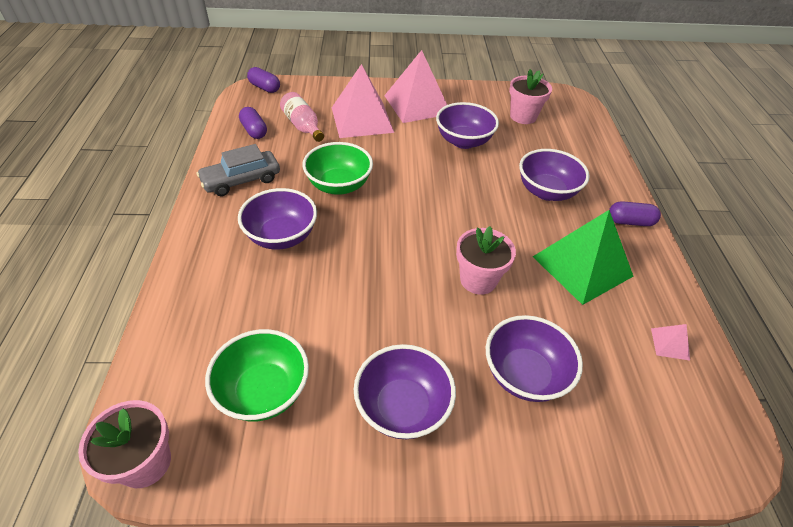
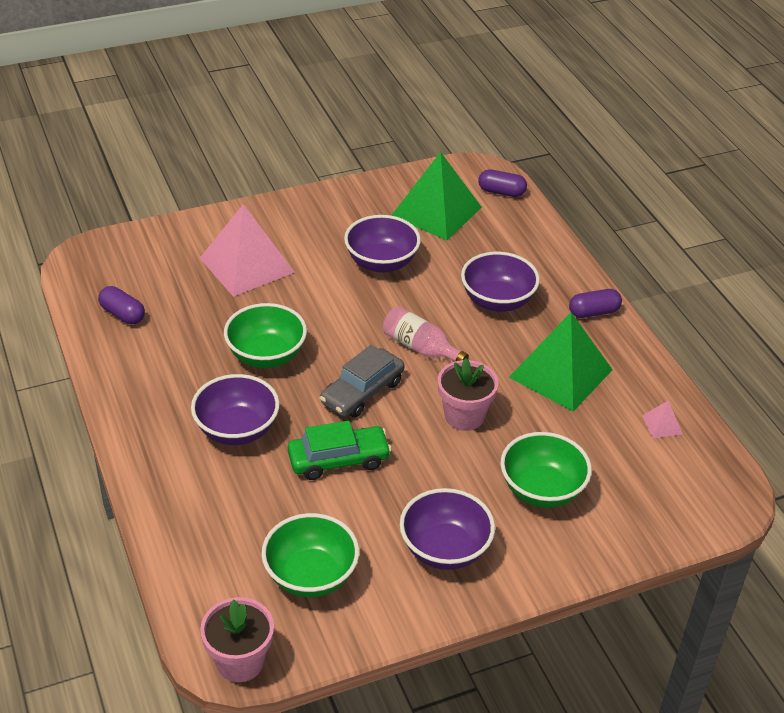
camera: 20 degrees left, 5 degrees down
(241, 180) = (149, 380): grey car -> grey car (362, 392)
(264, 88) = (96, 251): purple capsule -> purple capsule (501, 192)
(303, 126) = (179, 292): pink bottle -> pink bottle (420, 347)
(349, 286) = (338, 460): none -> green car
(417, 104) = (303, 226): pink pyramid -> none
(523, 116) = (436, 211): pink flower pot -> green pyramid
(524, 374) = (542, 490): purple bowl -> green bowl

